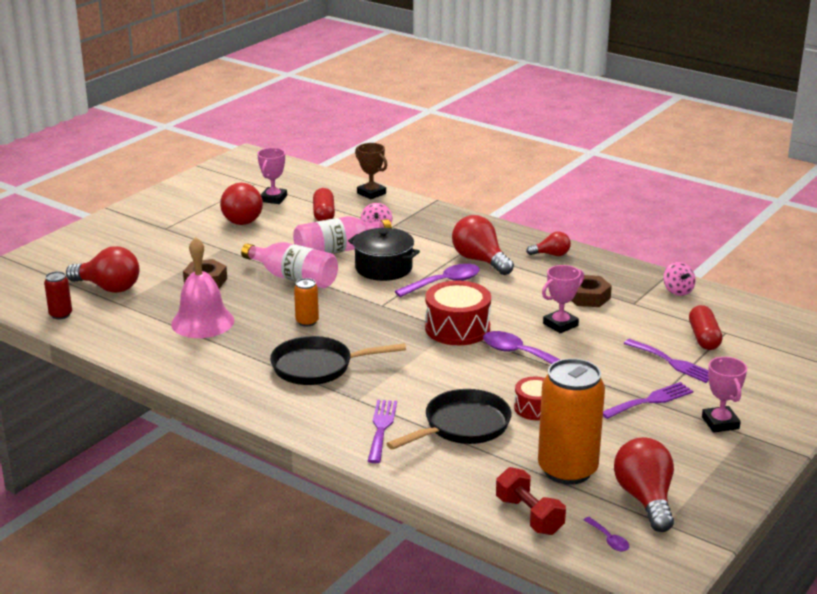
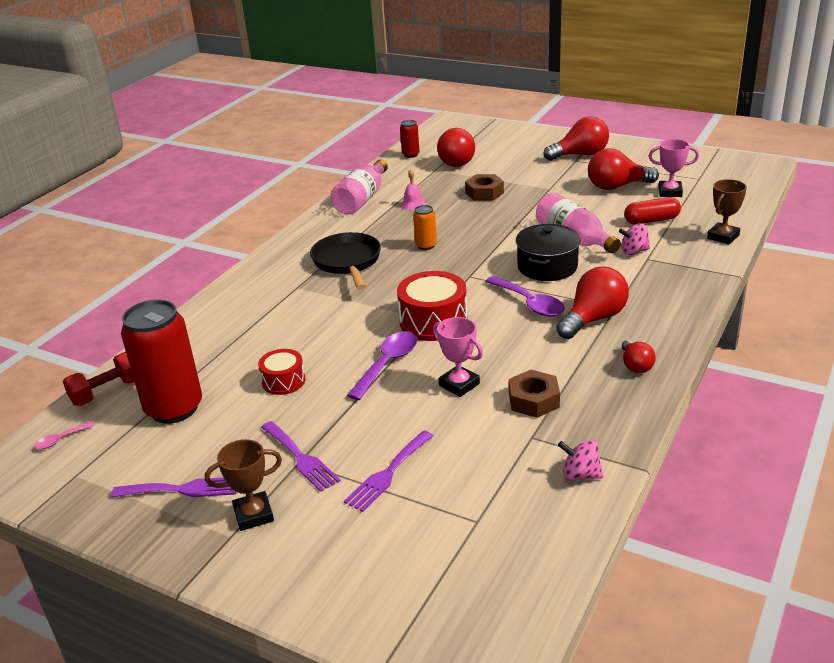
camera: 85 degrees right, 5 degrees up
(202, 322) = (413, 204): pink bell -> pink bell, size x0.48
(294, 278) = (506, 227): pink bottle -> pink bottle (362, 199)
(381, 428) = (250, 304): purple fork -> purple fork (182, 489)
(462, 426) = (252, 343): black pan -> none
(567, 470) = (174, 408): orange can -> red can
(608, 539) = (61, 439): purple spoon -> pink spoon
(645, 499) = (117, 460): red light bulb -> red light bulb (580, 155)
(677, 291) = (580, 474): pink spinning top -> pink spinning top turned 45 degrees clockwise
(703, 338) = (456, 500): red capsule -> none
(720, 423) = (253, 515): pink trophy -> brown trophy

